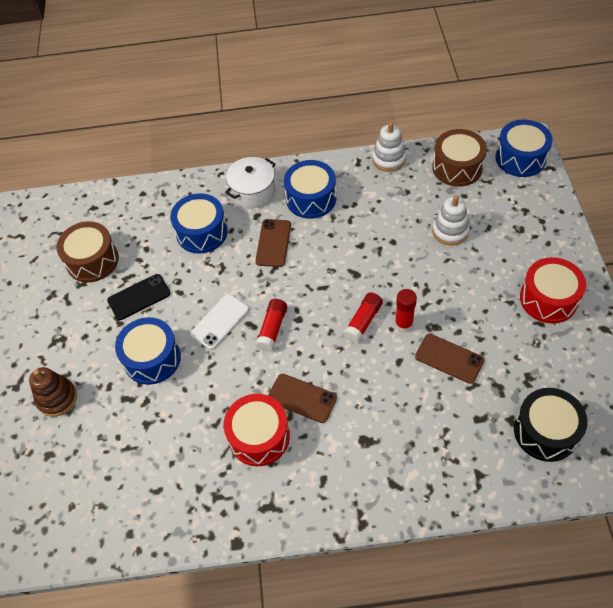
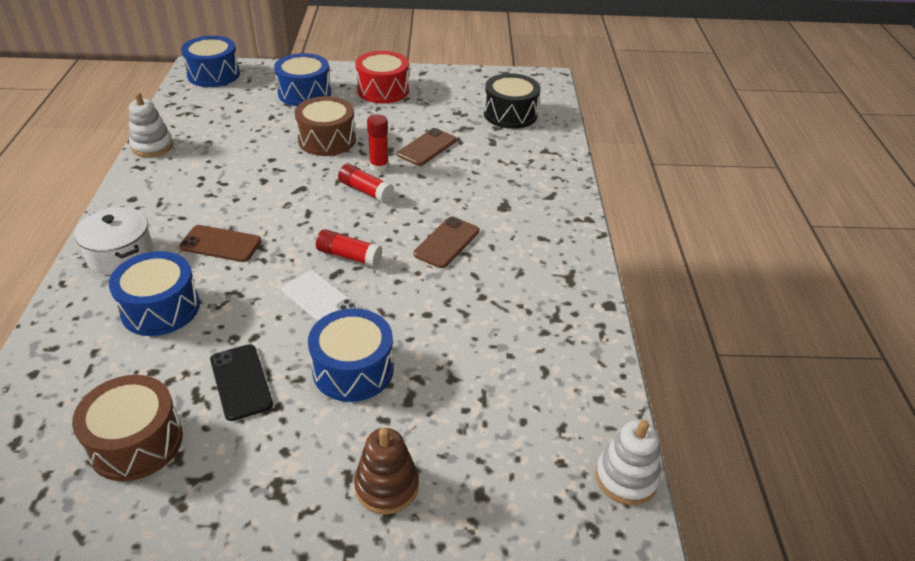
camera: 90 degrees left, 15 degrees down
(259, 436) = (487, 278): red drum -> none
(311, 198) = (169, 207): blue drum -> blue drum (304, 93)
(450, 231) = (279, 124): white stacking toy -> white stacking toy (626, 478)
(457, 167) = (198, 108): brown drum -> brown drum (327, 140)

